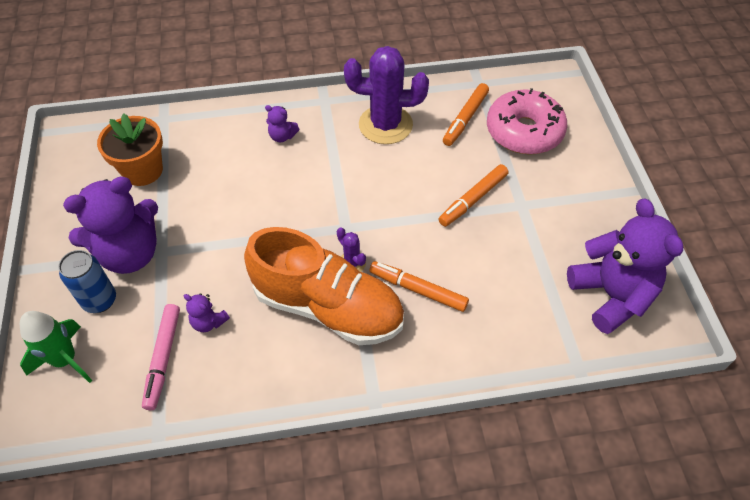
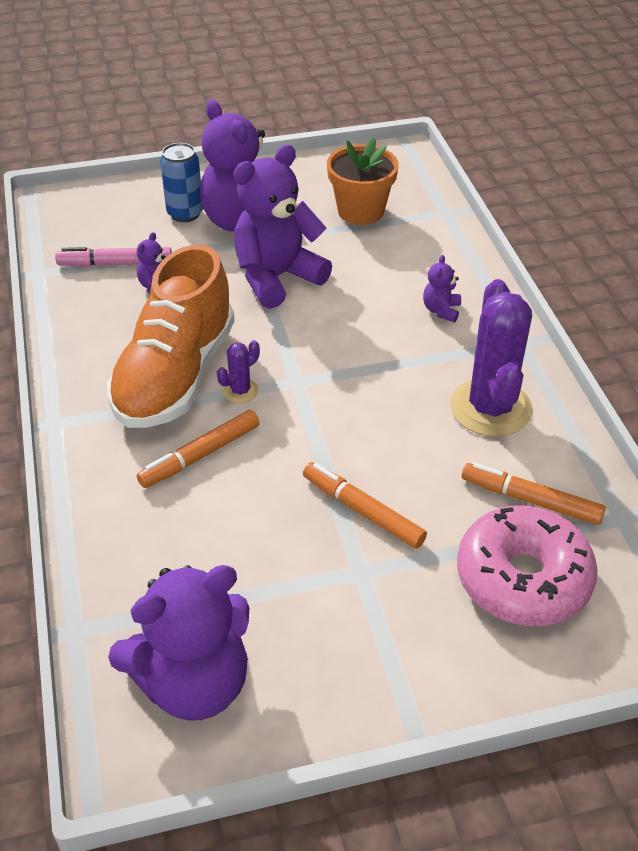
camera: 85 degrees right, 10 degrees down
(65, 360) = (118, 206): green rocket -> none
(217, 233) = (277, 278): none -> purple teddy bear
(418, 290) = (201, 455): orange marker -> orange marker turned 150 degrees counterclockwise

